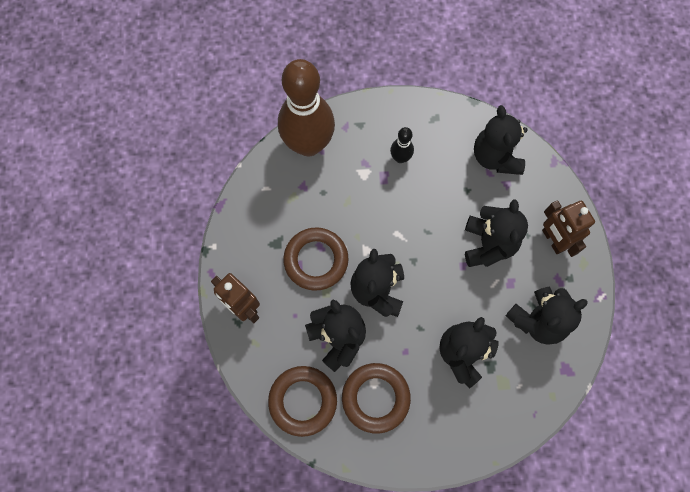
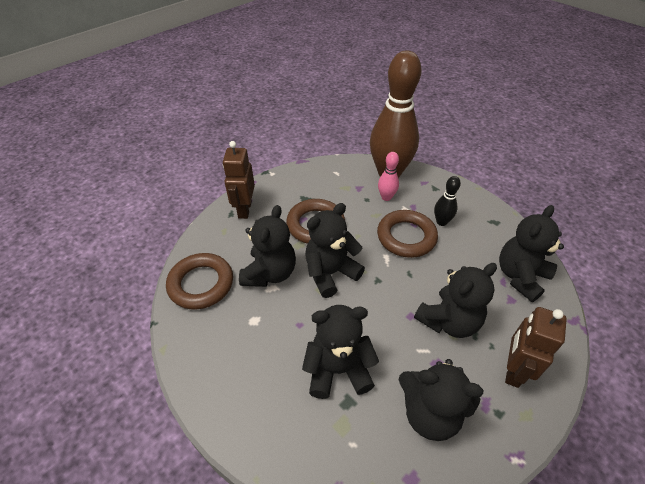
camera: 50 degrees right, 25 degrees down
(335, 174) = (386, 197): none -> pink bowling pin
(375, 398) = (241, 330): brown ring -> brown ring (406, 237)

